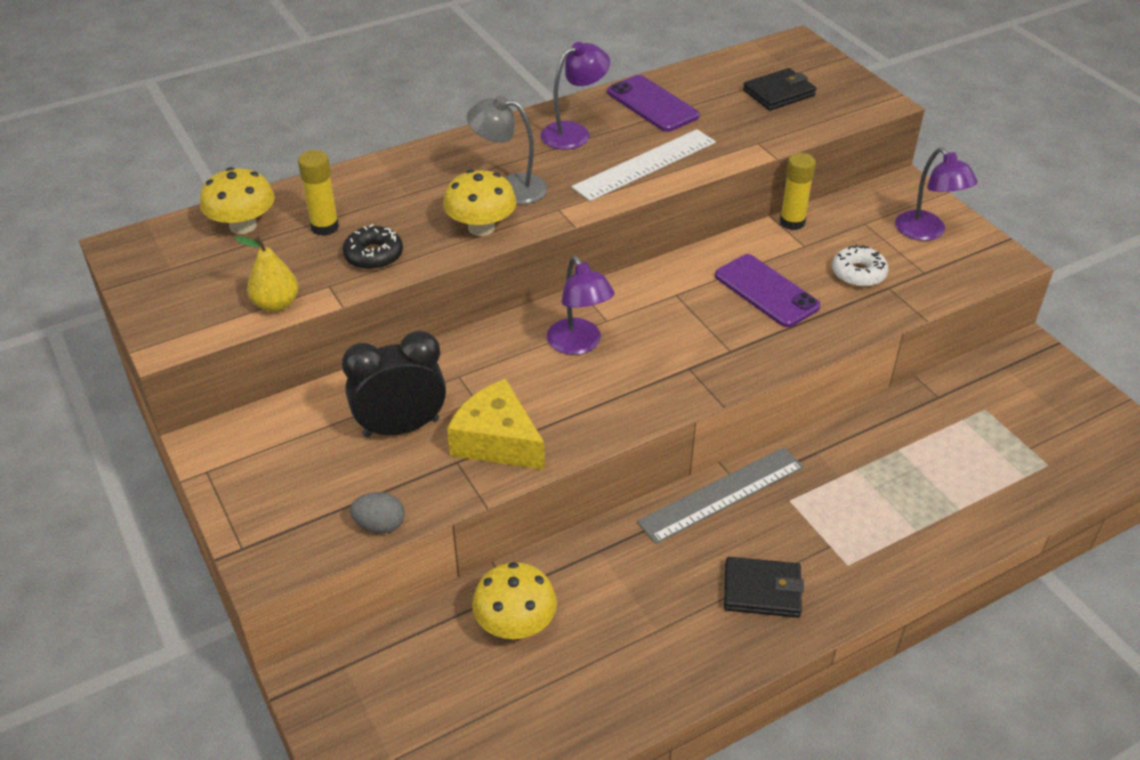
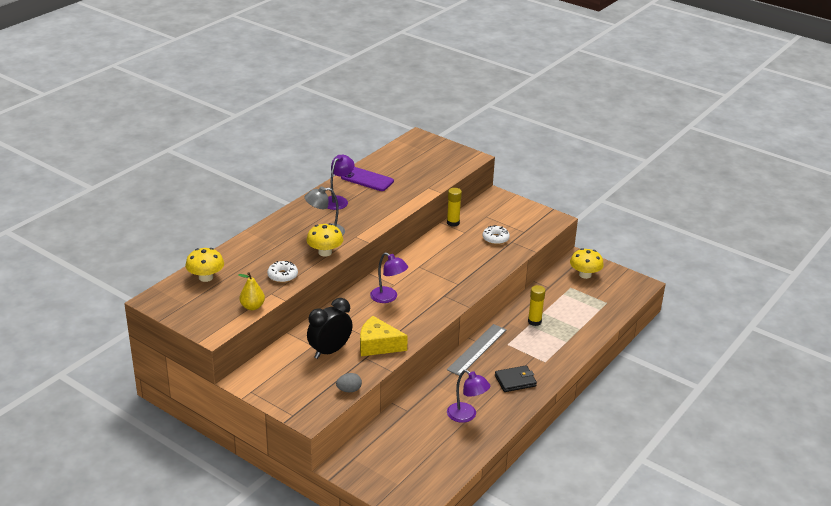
camera: 25 degrees left, 10 degrees down
(325, 227) = (248, 269): yellow glue stick -> yellow glue stick (534, 321)
(373, 255) = (282, 276): black donut -> white donut
(515, 623) = (418, 422): yellow mushroom -> yellow mushroom (585, 275)
(645, 165) = (382, 208): white ruler -> none
(766, 291) = (459, 255): purple phone -> none
(779, 93) = (424, 162): black wallet -> none
(926, 232) = (516, 214): purple lamp -> purple lamp (466, 416)

